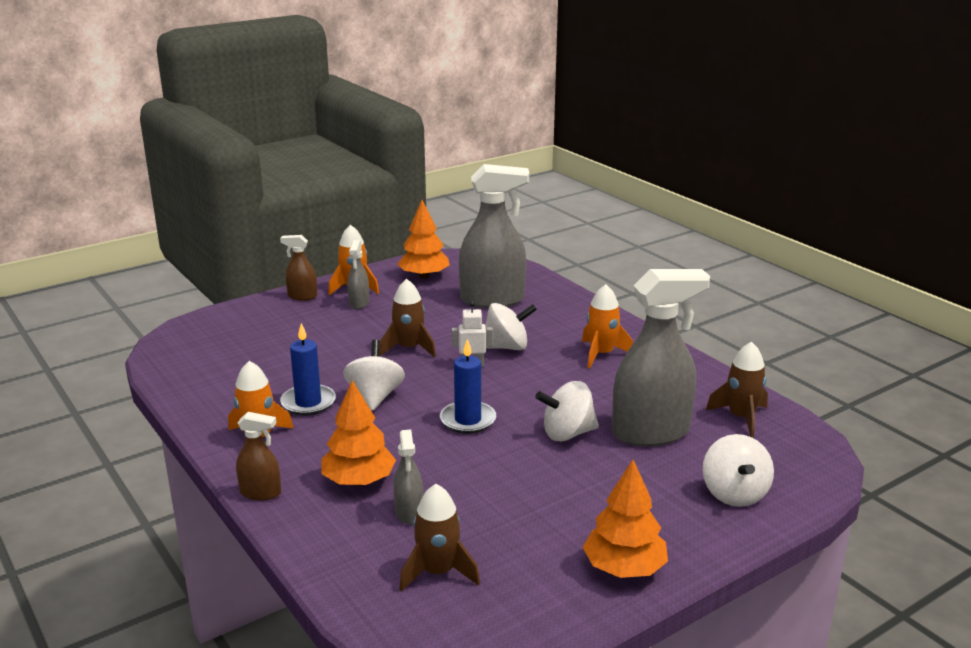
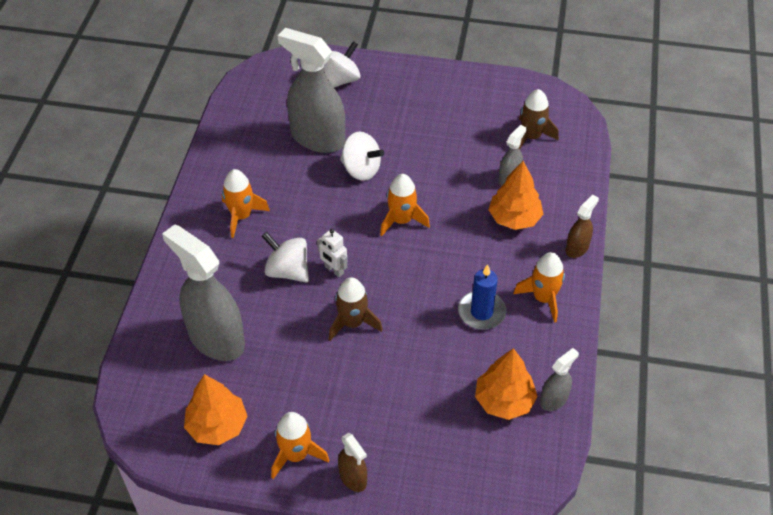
camera: 135 degrees left, 25 degrees up
(260, 493) = (577, 248): brown spray bottle -> brown spray bottle turned 75 degrees clockwise
(359, 303) = (319, 423): grey spray bottle -> grey spray bottle (554, 399)
(375, 396) = (432, 285): white spinning top -> none
(468, 420) = (401, 220): blue candle -> orange rocket
(624, 568) = (447, 84): orange tree -> orange tree (504, 401)
(741, 418) = (256, 113): brown rocket -> none

